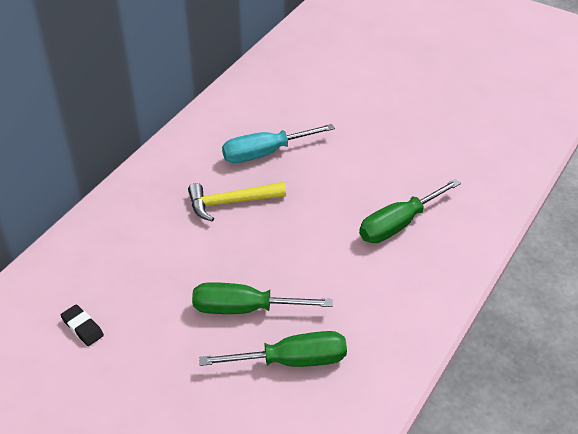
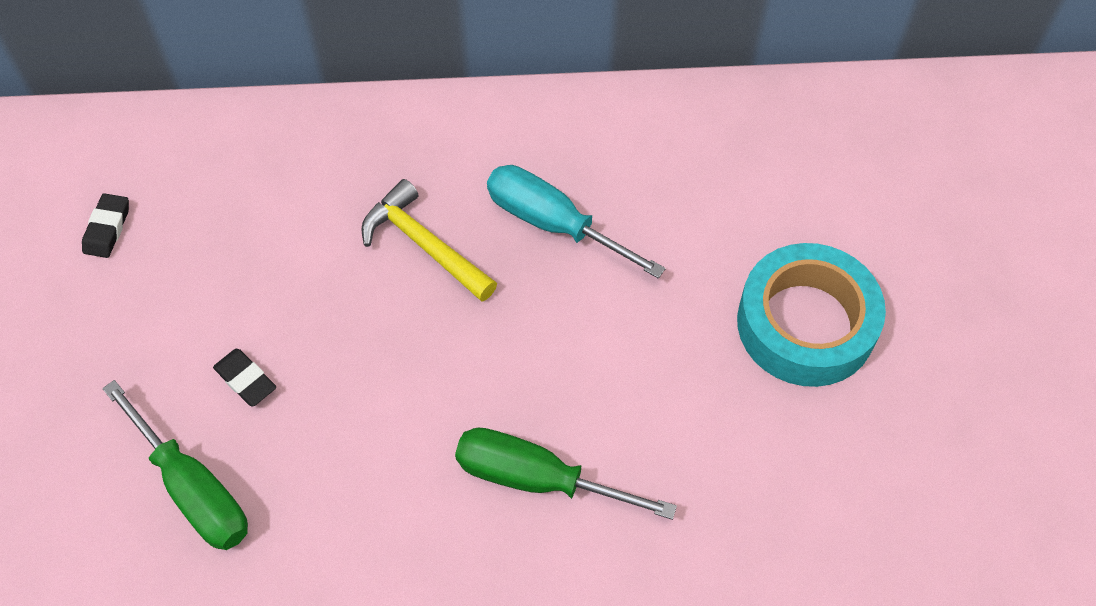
camera: 55 degrees right, 15 degrees up
(244, 309) = (245, 380): green screwdriver -> black eraser
(394, 104) = (806, 324): none -> turquoise tape

